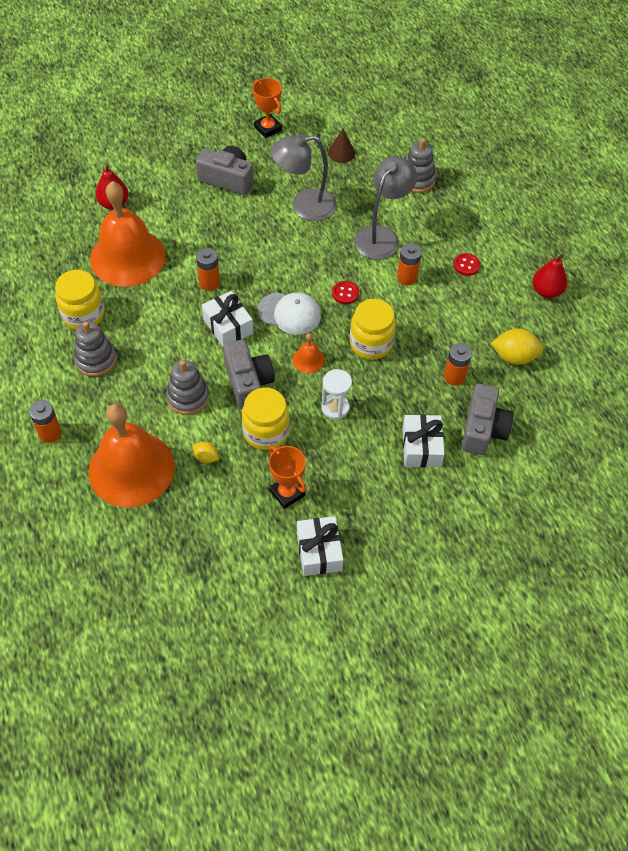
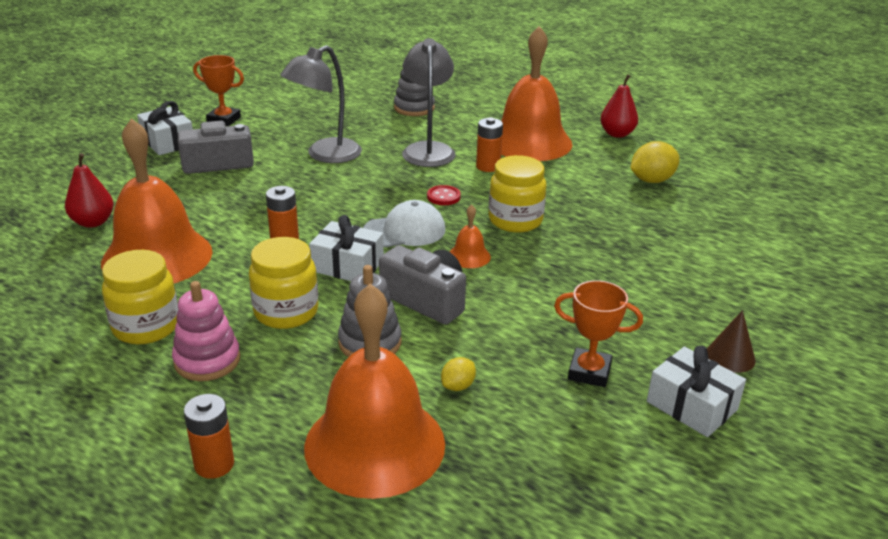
camera: 35 degrees left, 25 degrees down
(95, 359) = (207, 360): grey stacking toy -> pink stacking toy
(206, 457) = (458, 386): yellow lemon -> yellow lemon turned 45 degrees counterclockwise
(266, 432) = (498, 331): yellow jar -> yellow jar (286, 312)
(335, 408) = (545, 280): white hourglass -> none
(341, 153) = (320, 113): brown cone -> brown cone (730, 356)
(421, 447) = (666, 272): white gift -> white gift (168, 142)
(454, 376) = (622, 212): orange battery -> none
(466, 265) = (529, 142): red button -> orange bell
(483, 429) = (698, 236): grey camera -> none

